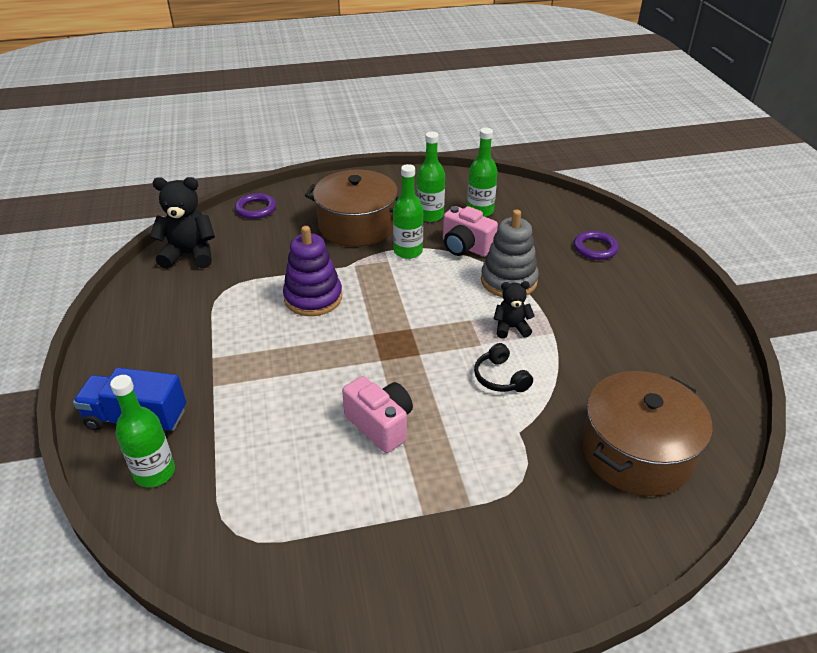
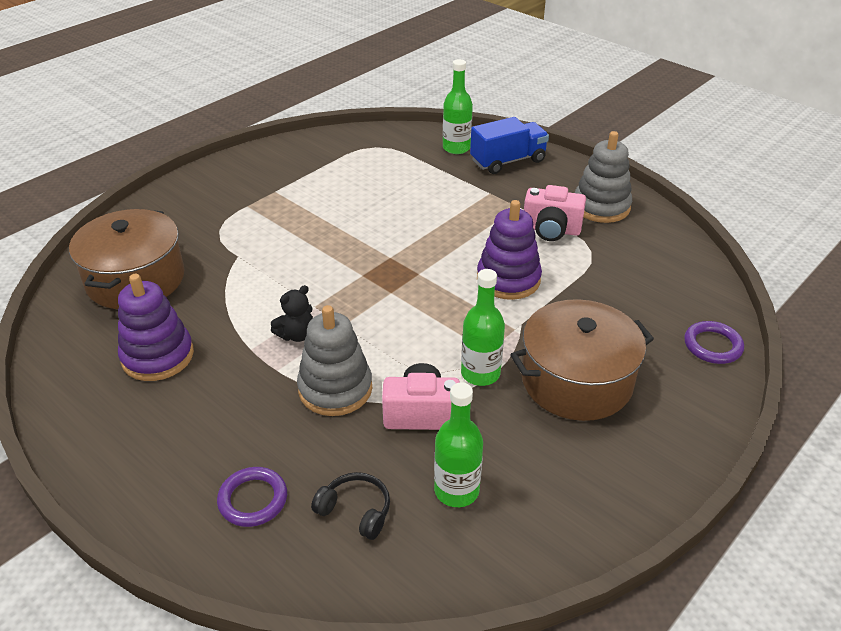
camera: 145 degrees right, 0 degrees up
(151, 322) = (601, 207): none -> grey stacking toy
(190, 255) = (675, 265): black teddy bear -> none
(380, 424) = (345, 220): pink camera -> pink camera (551, 230)
(430, 215) = (513, 444): green bottle -> none
(500, 378) = (277, 286): black headphones -> black headphones (356, 510)
(632, 359) = (158, 356): none -> purple stacking toy

